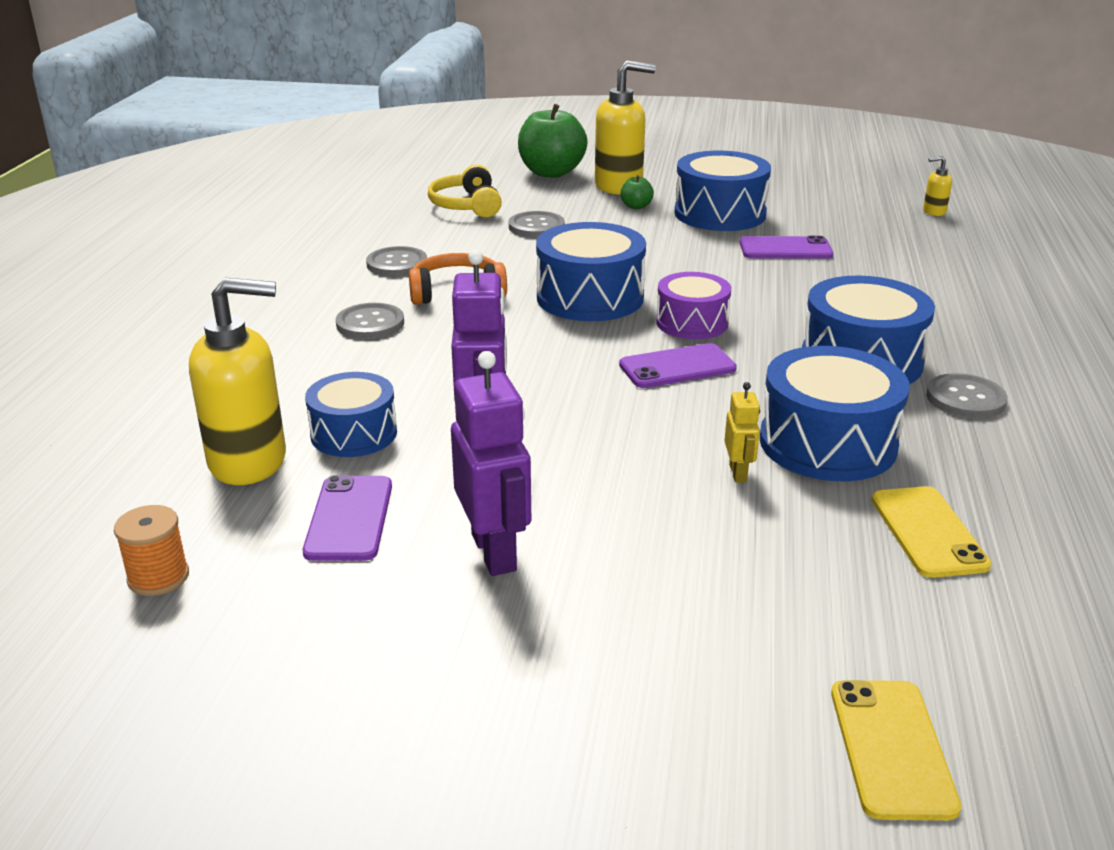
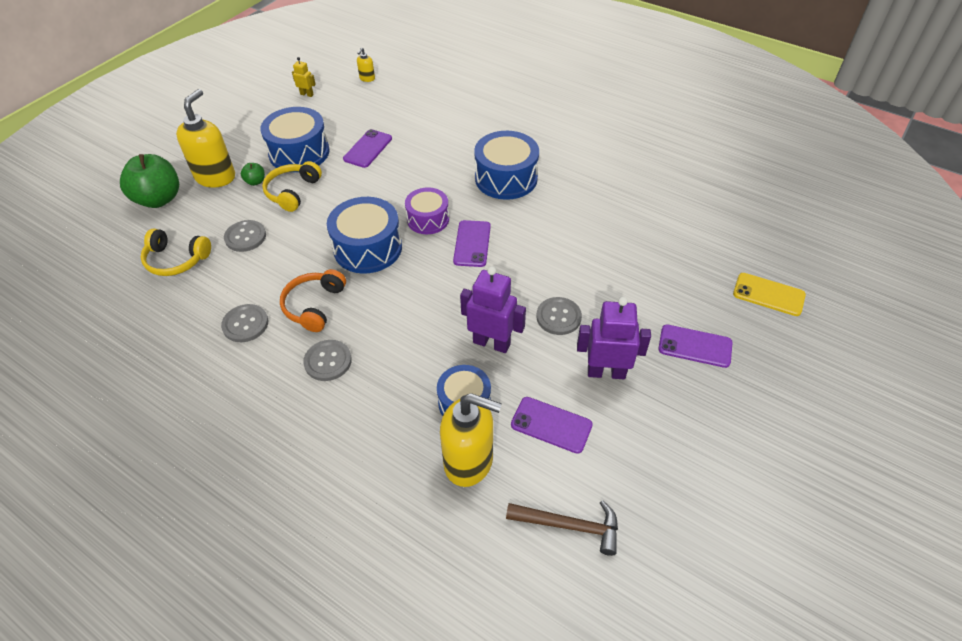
camera: 65 degrees left, 20 degrees up
(158, 577) = (569, 526): orange spool -> brown hammer
(249, 462) = (469, 461): yellow soap dispenser -> yellow soap dispenser turned 90 degrees clockwise
(636, 652) = (695, 346): none -> purple phone
(643, 229) = (292, 192): none -> yellow headphones
(738, 473) = (581, 262): yellow robot -> yellow robot (307, 94)
(827, 443) = (571, 222): blue drum -> none
(928, 532) = (650, 224): yellow phone -> none
(965, 399) = (558, 164): grey button -> grey button (558, 317)

